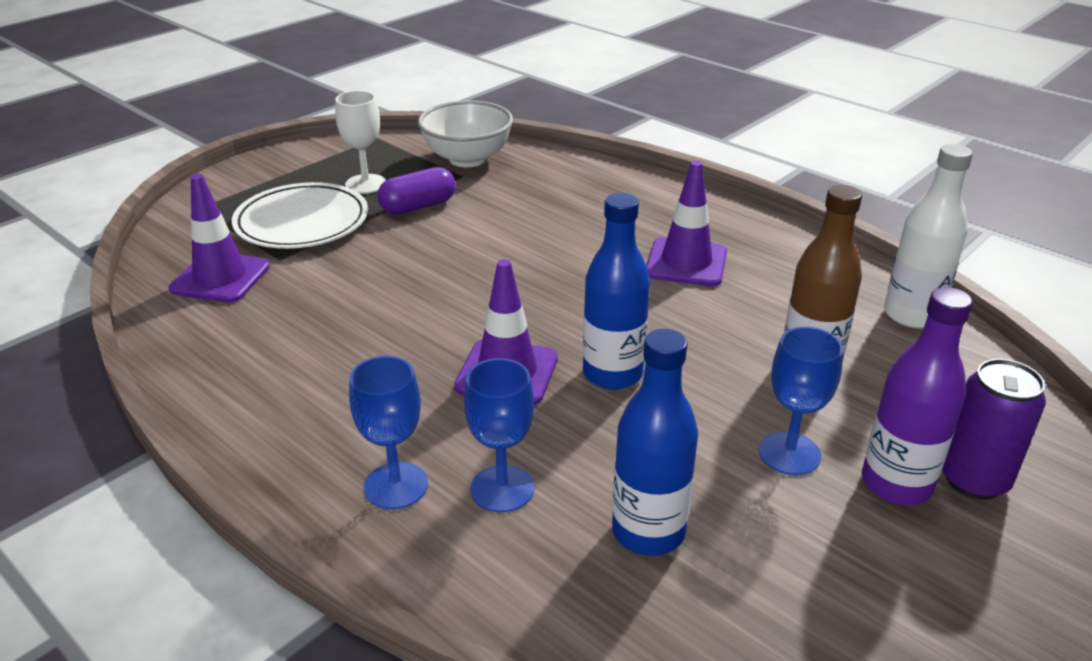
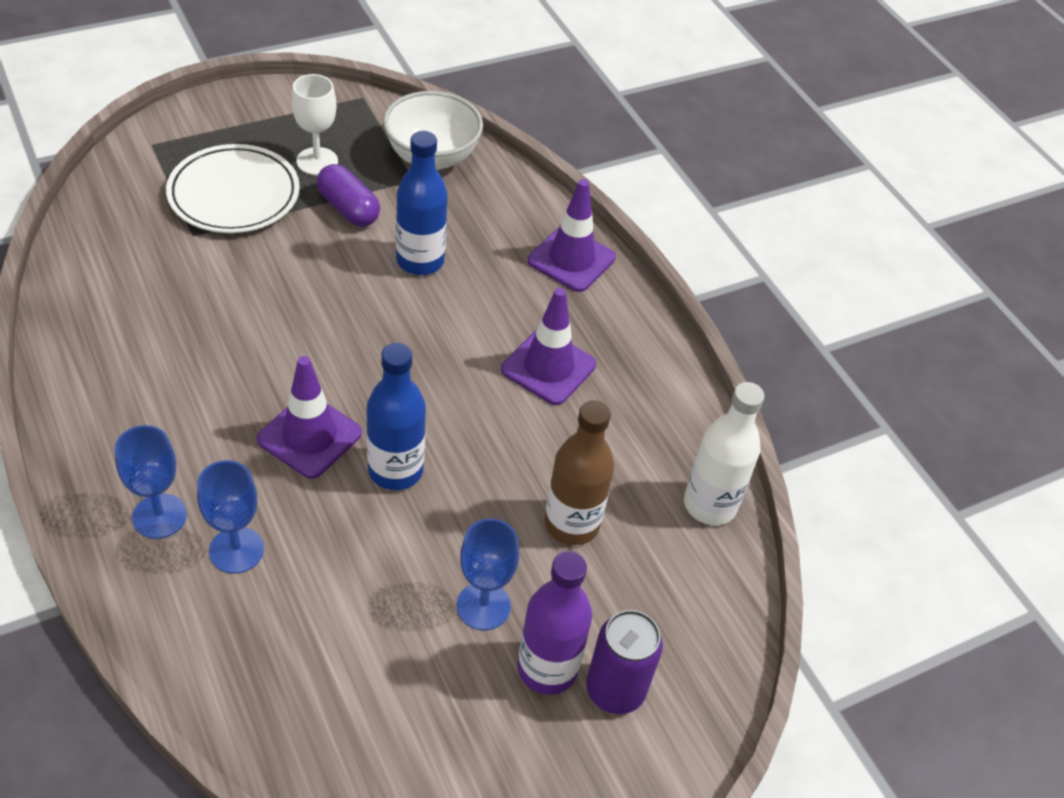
camera: 15 degrees right, 15 degrees up
(220, 278) = (132, 241): purple traffic cone -> purple traffic cone (571, 259)
(418, 206) = (348, 208): purple capsule -> purple capsule turned 60 degrees clockwise
(648, 532) = (321, 632): blue bottle -> blue bottle (420, 261)

